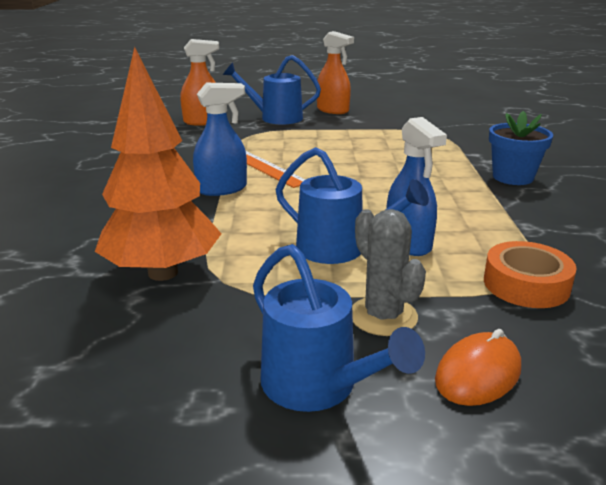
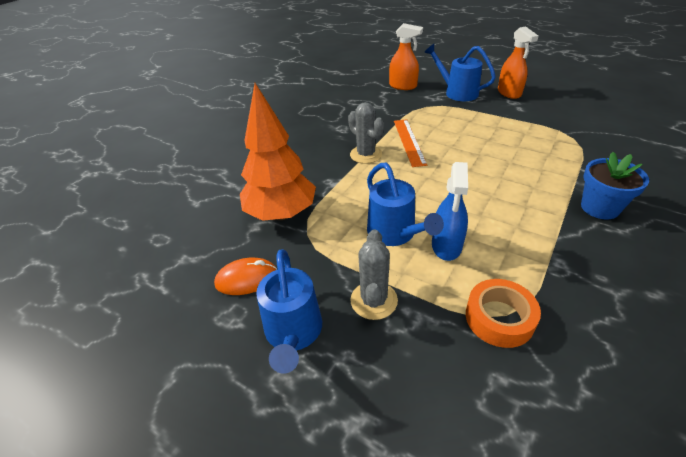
camera: 35 degrees right, 15 degrees up
(222, 189) = (366, 154): blue spray bottle -> grey cactus
(478, 374) = (391, 373): orange mouse -> orange mouse (247, 279)

